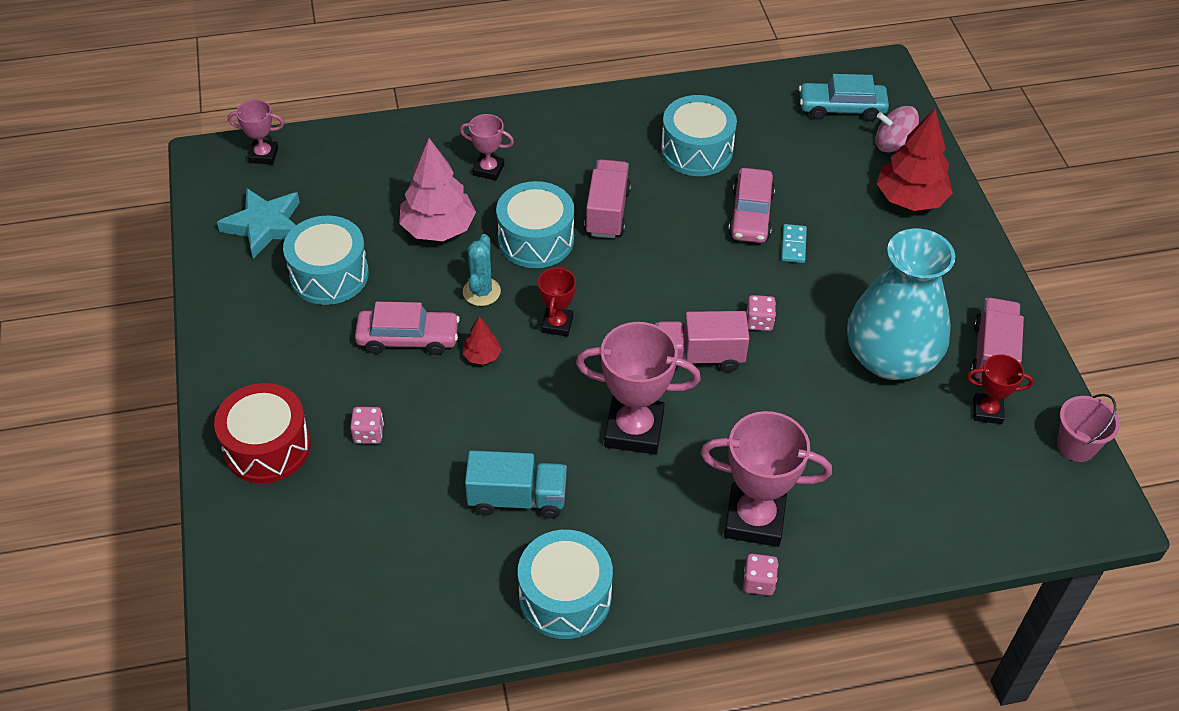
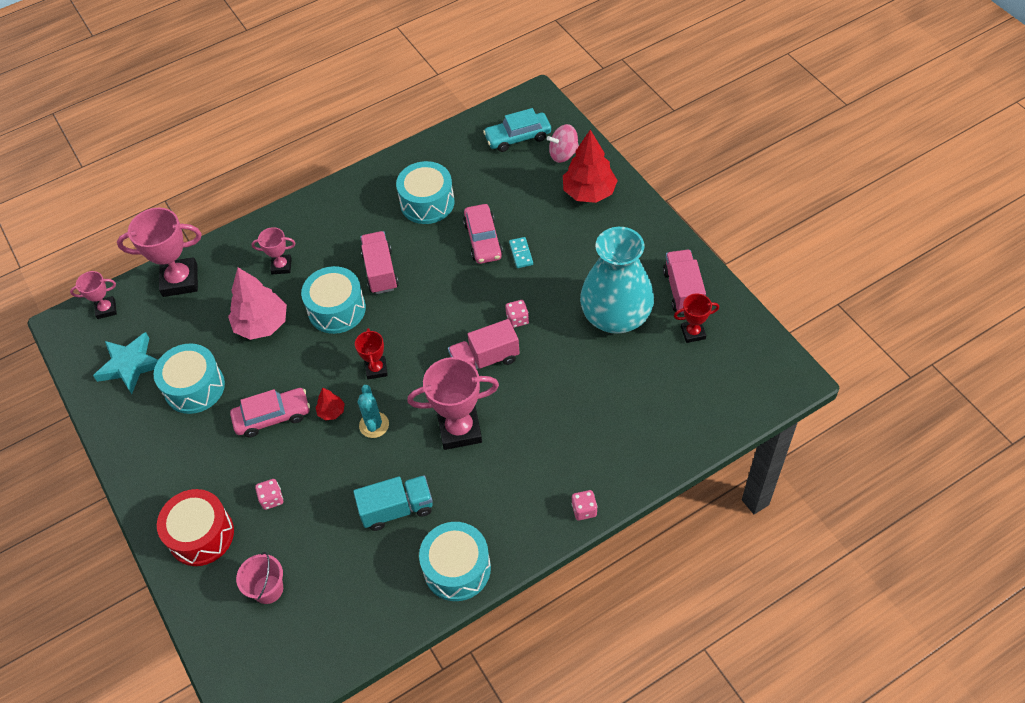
camera: 15 degrees left, 5 degrees up
(481, 292) = (312, 363): turquoise cactus -> turquoise cactus (374, 425)
(754, 519) = (565, 465): pink trophy -> pink trophy (180, 280)
(1076, 446) = (758, 338): pink bucket -> pink bucket (268, 589)

